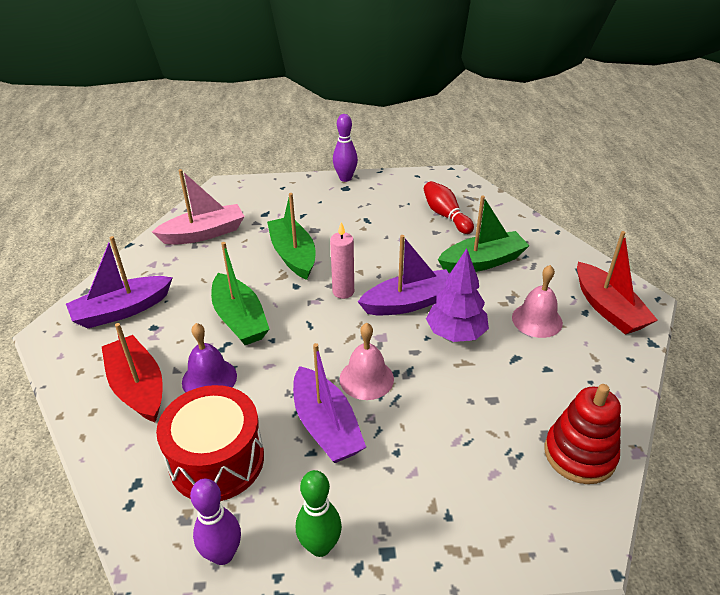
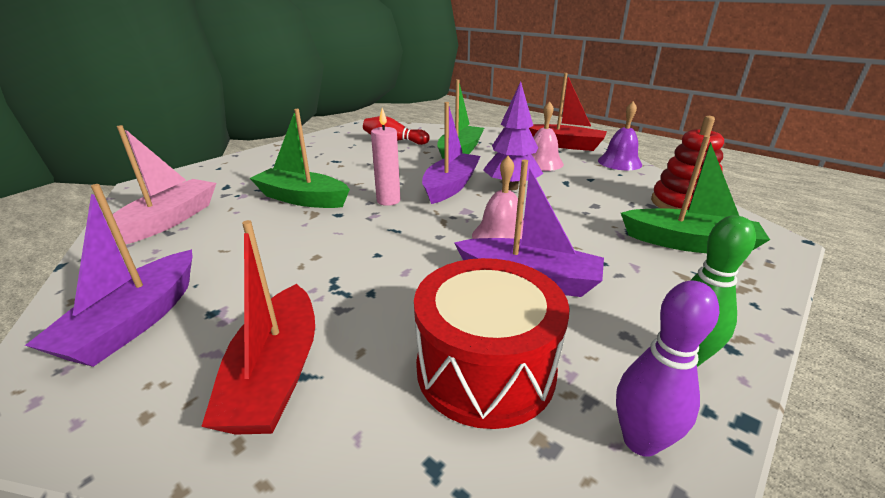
camera: 45 degrees left, 10 degrees down
(138, 387) = (276, 374): red boat -> red boat turned 105 degrees counterclockwise
(209, 379) = (360, 313): purple bell -> purple bell (619, 162)
(239, 319) = (317, 257): green boat -> green boat (688, 243)
(345, 178) = (276, 147): purple bowling pin -> none

